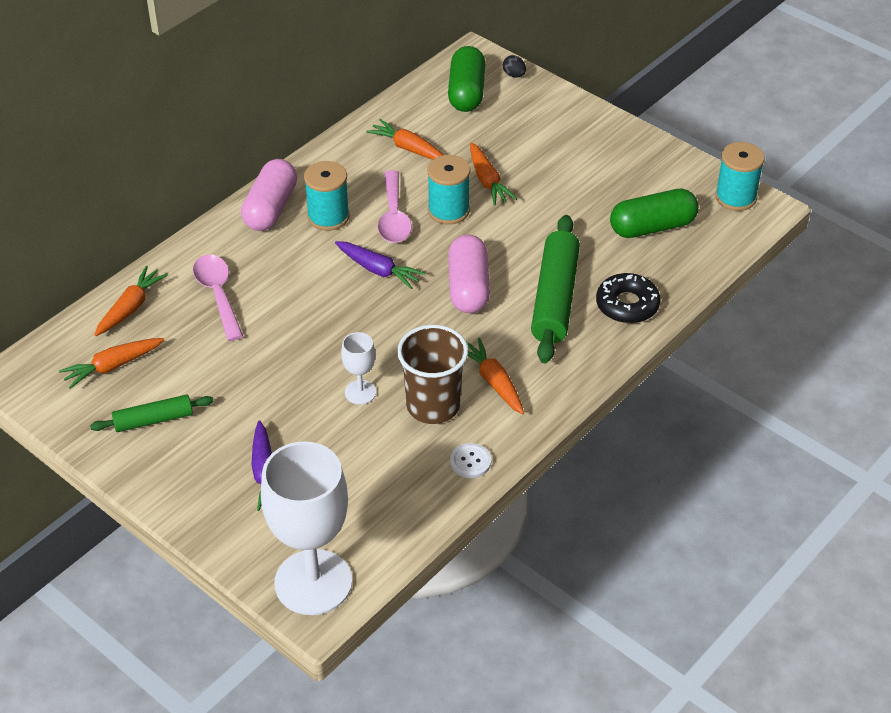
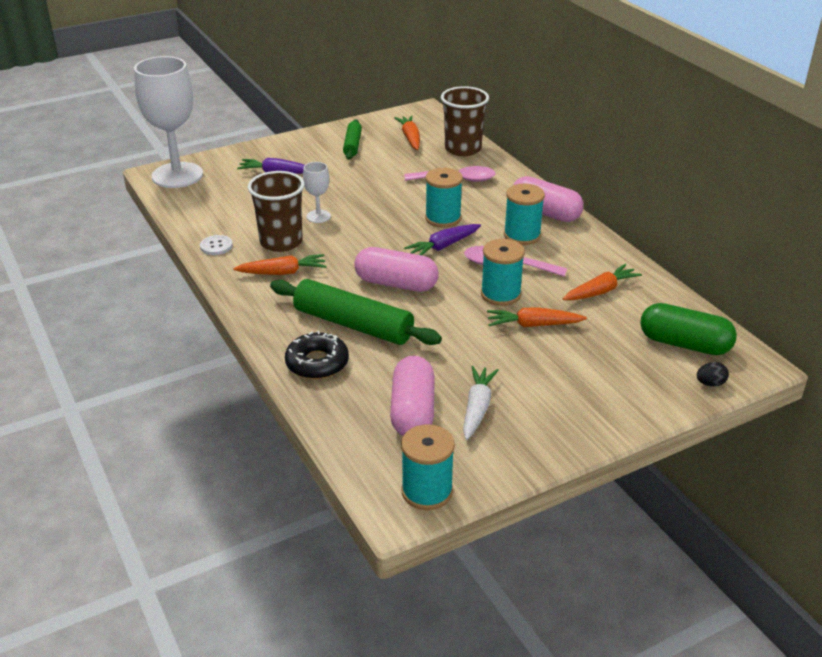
camera: 110 degrees right, 10 degrees down
(130, 308) = (463, 149): orange carrot -> brown cup
(318, 284) = (443, 218): none -> turquoise spool
(624, 191) = (477, 408): none -> white carrot
(652, 227) = (412, 411): green capsule -> pink capsule

